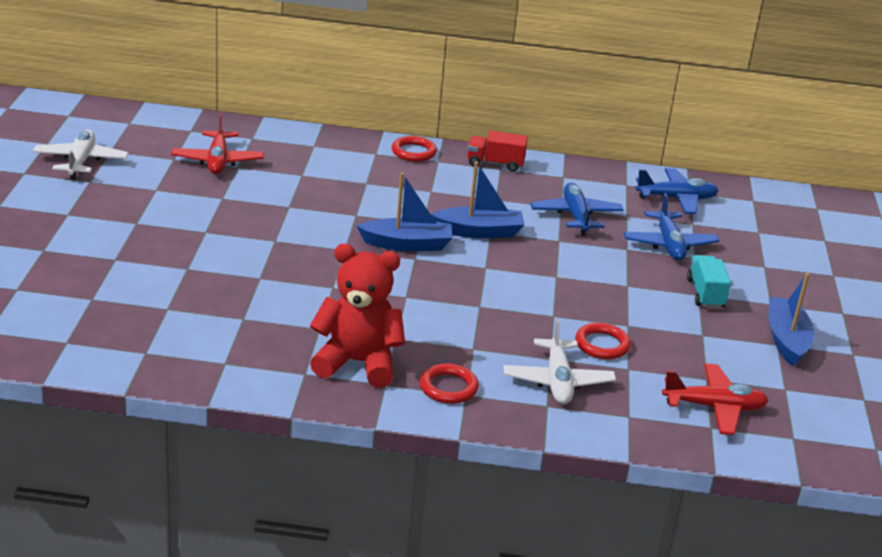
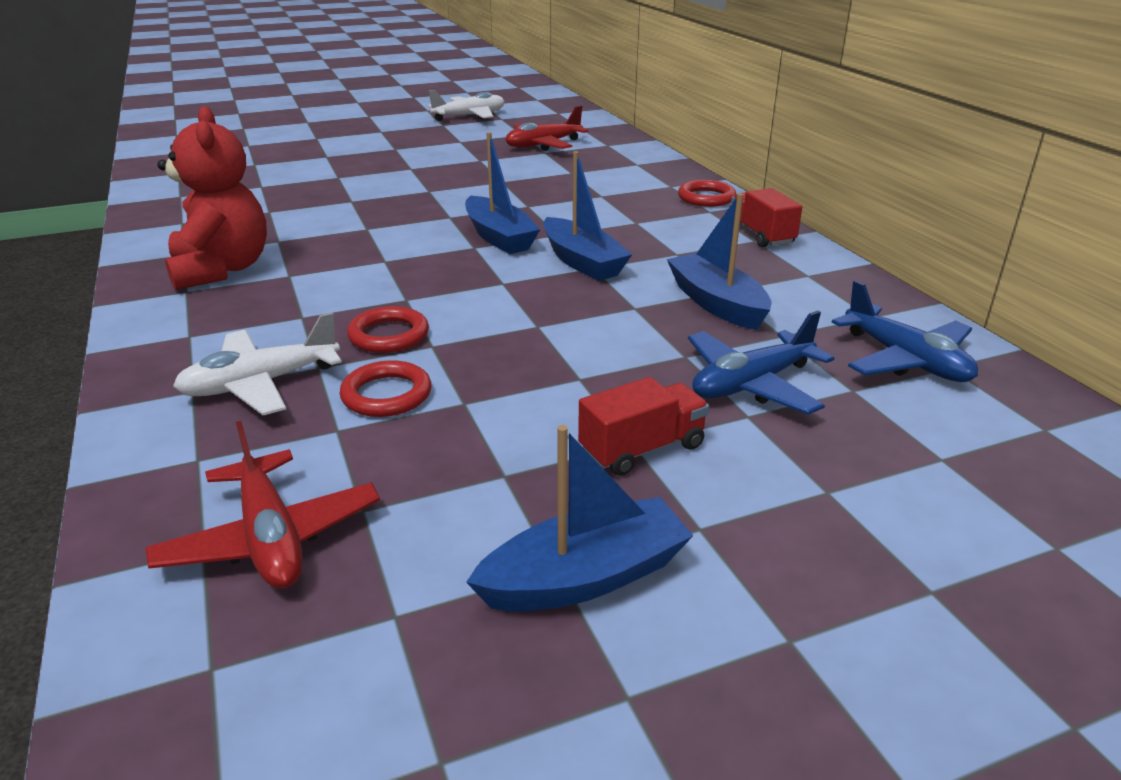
camera: 65 degrees right, 0 degrees up
(448, 387) = (199, 322): red ring -> red ring (389, 335)
(575, 216) = (717, 303): blue plane -> blue boat
(705, 294) = (642, 449): turquoise truck -> red truck

